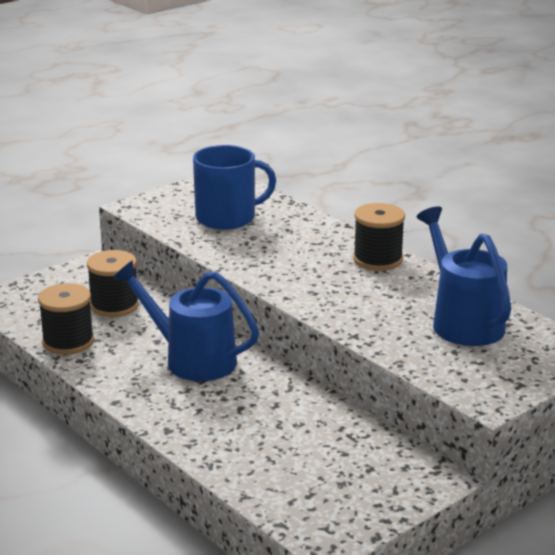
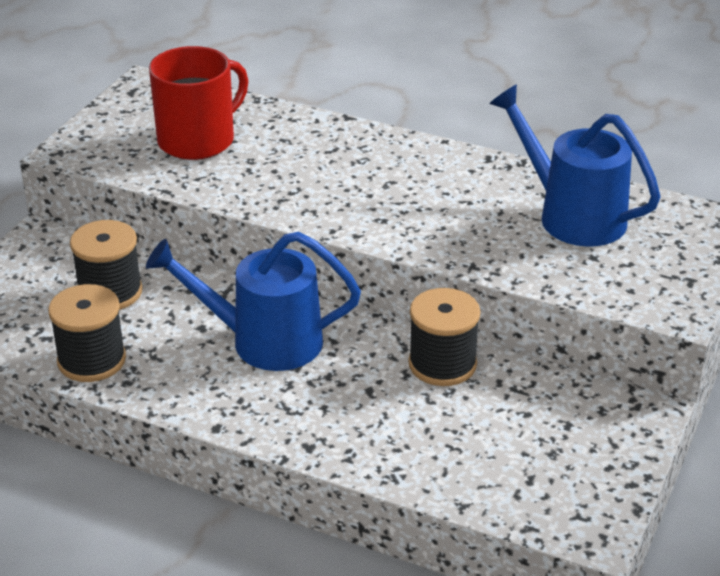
camera: 25 degrees left, 10 degrees up
(227, 218) = (198, 140): blue mug -> red mug
(377, 260) = (418, 156): black spool -> black spool (442, 364)

